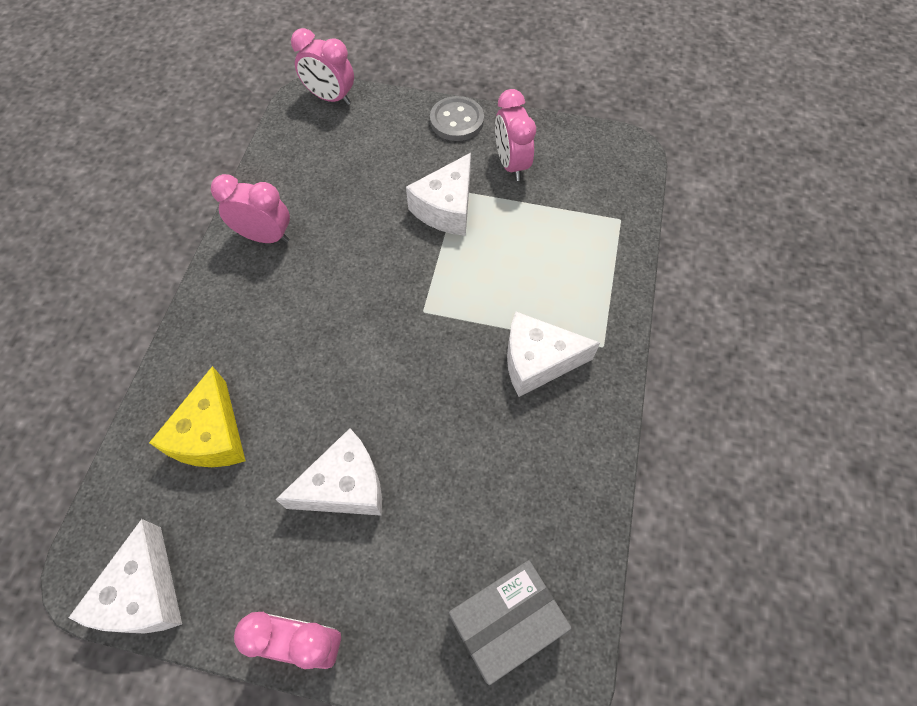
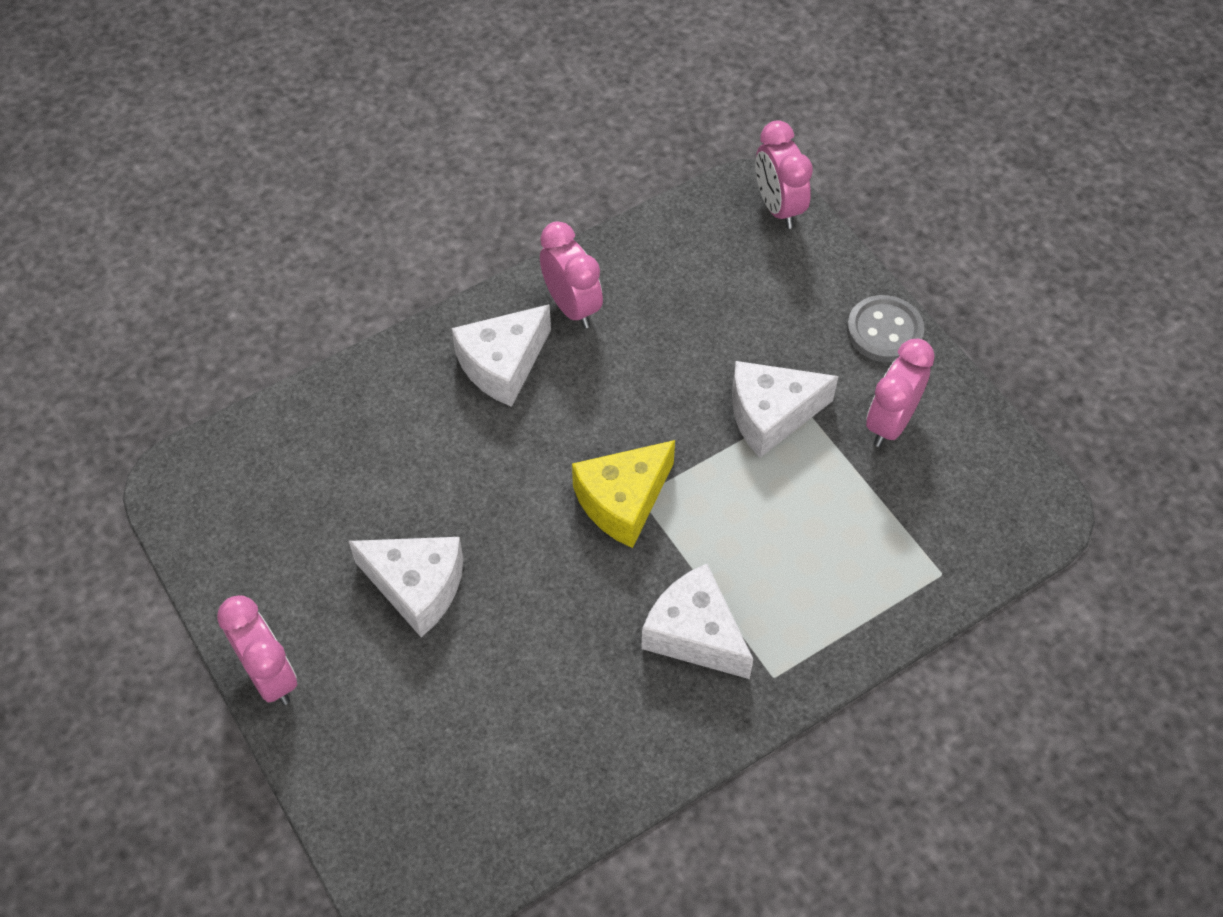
camera: 45 degrees right, 5 degrees down
(144, 593) = (198, 531): white cheese -> white cheese (503, 365)
(212, 435) = (358, 451): yellow cheese -> yellow cheese (623, 501)
(505, 623) = (427, 812): grey box -> none

